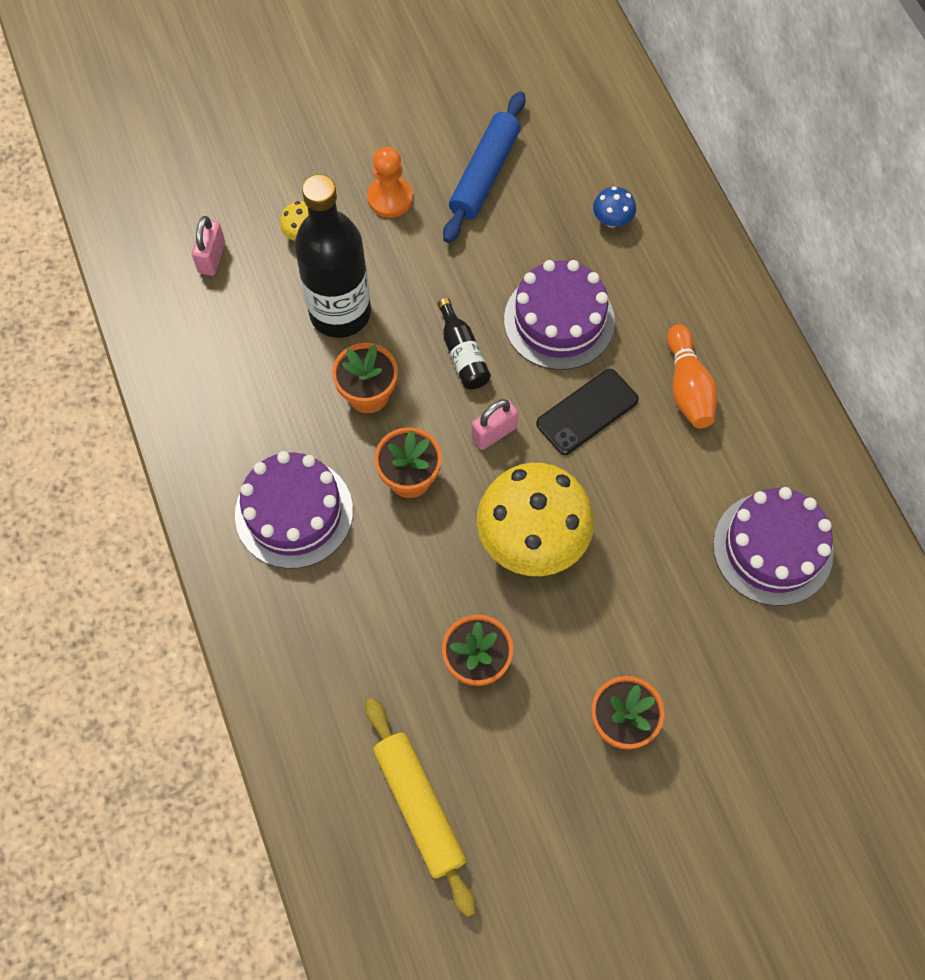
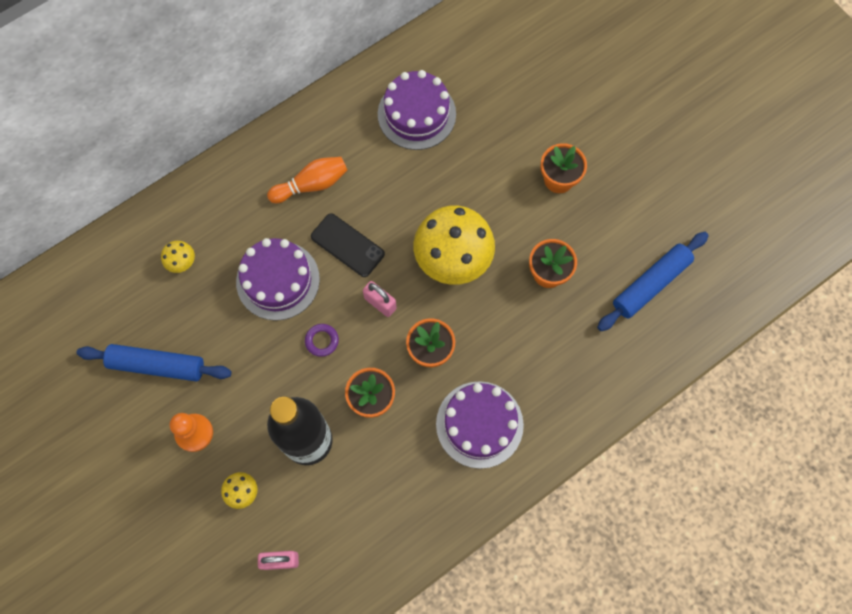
camera: 105 degrees left, 5 degrees up
(419, 806) = (650, 284): yellow rolling pin -> blue rolling pin
(462, 354) = (322, 341): black bottle -> purple ring
(612, 220) = (182, 262): blue mushroom -> yellow mushroom

